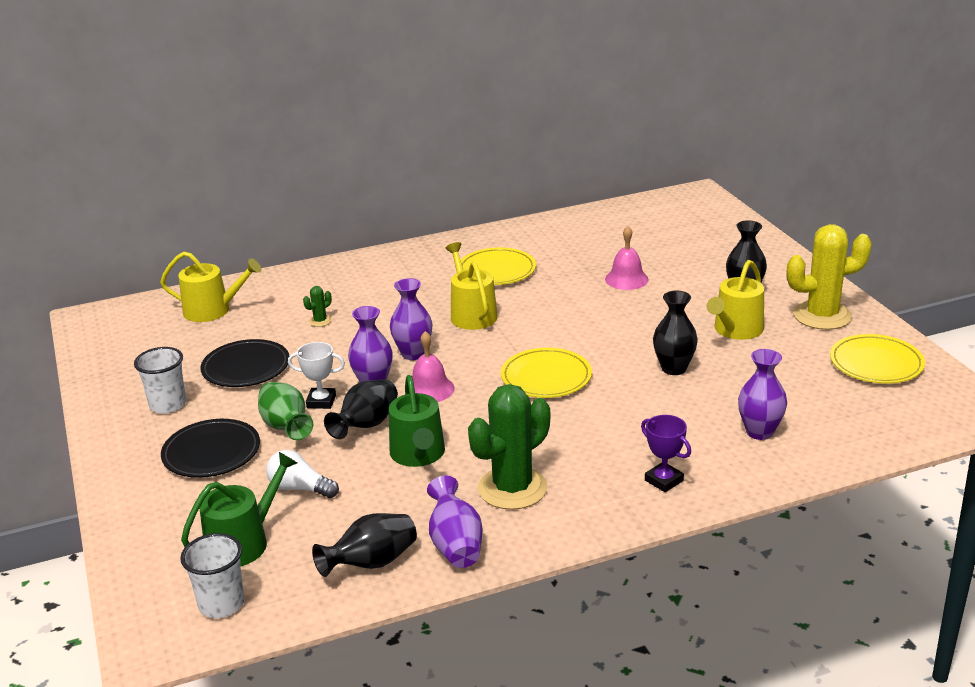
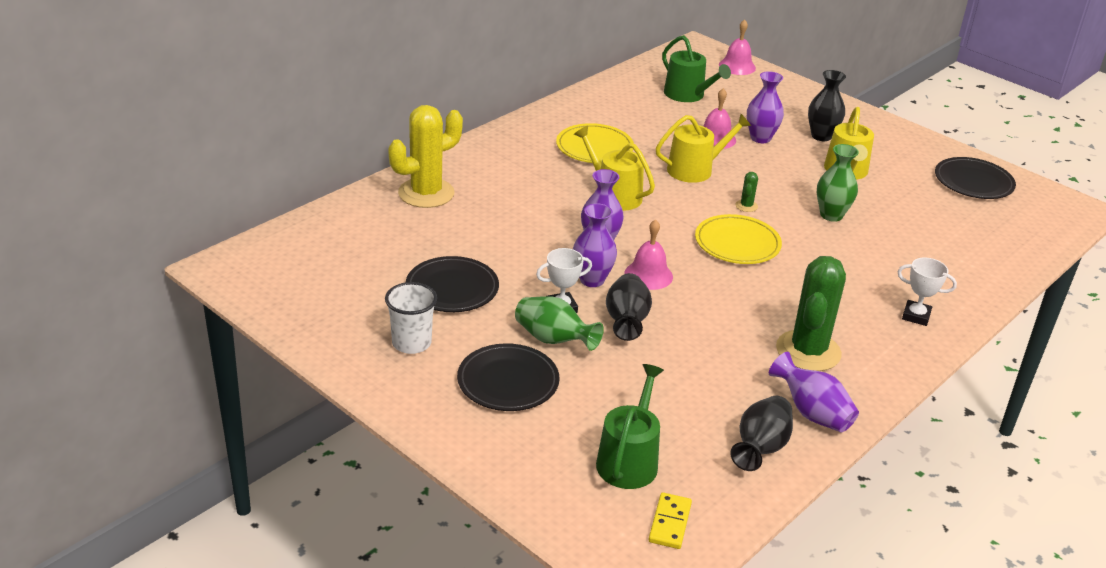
camera: 30 degrees left, 5 degrees up
(213, 310) = (354, 235): yellow watering can -> yellow watering can (695, 169)
(221, 604) = (669, 523): white cup -> yellow domino
(300, 488) = (627, 396): white light bulb -> none
(320, 321) = (477, 227): green cactus -> green cactus (746, 206)
(418, 455) = (700, 339): green watering can -> green watering can (688, 95)
(664, 480) = (916, 316): purple trophy -> white trophy
(673, 368) = (831, 215): black vase -> green vase
(721, 216) = (737, 66): none -> pink bell
(759, 432) = (946, 258): purple vase -> purple vase (760, 138)
(822, 316) = (898, 147): yellow cactus -> yellow cactus (426, 193)
(876, 363) = (973, 182): yellow plate -> black plate

